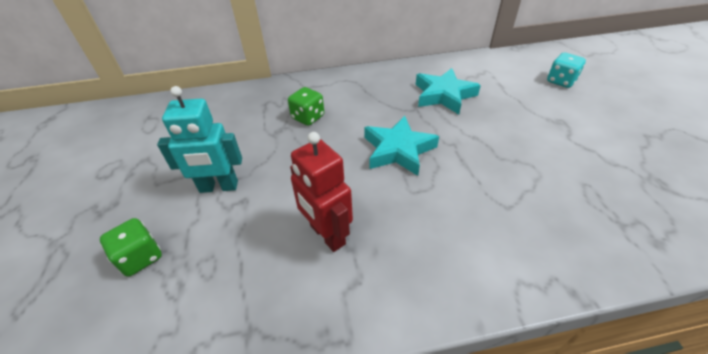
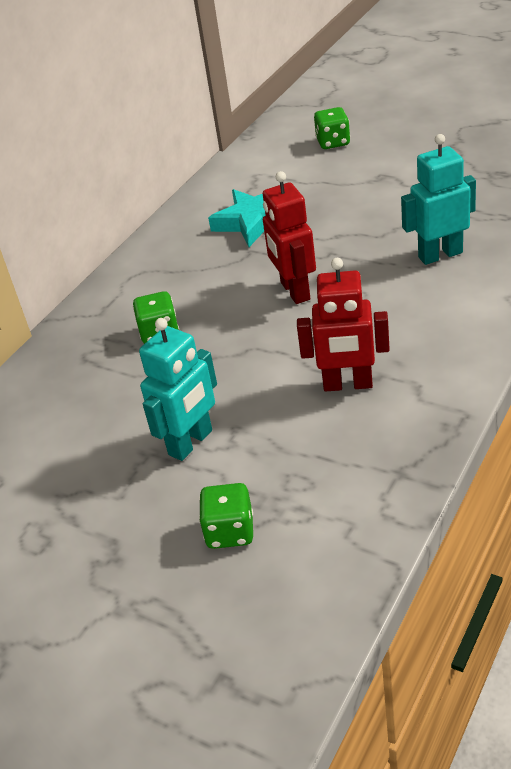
camera: 45 degrees left, 5 degrees down
(398, 150) = (294, 291): turquoise star -> red robot
(519, 203) = (440, 255): none -> turquoise robot
(561, 81) = (333, 142): turquoise dice -> green dice

